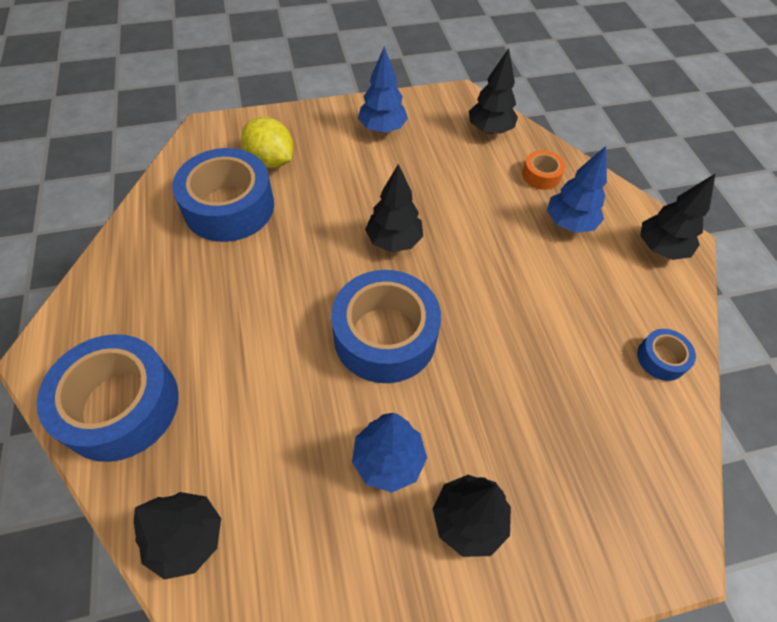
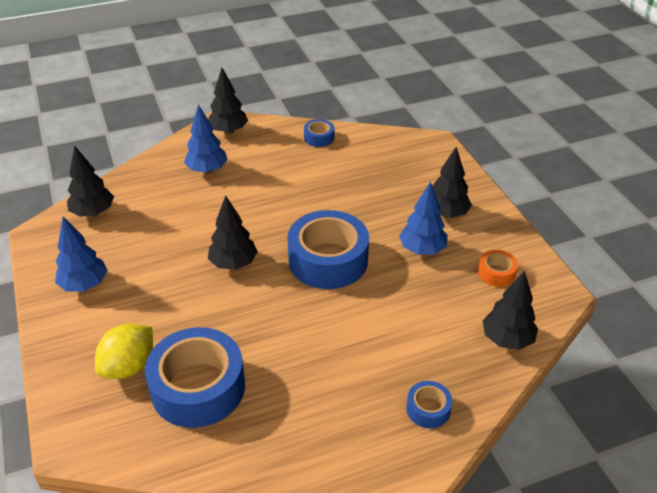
camera: 95 degrees left, 15 degrees down
(120, 405) = (428, 409): blue tape -> blue tape, size x0.46
(541, 175) = (154, 183): orange tape -> orange tape (496, 273)

